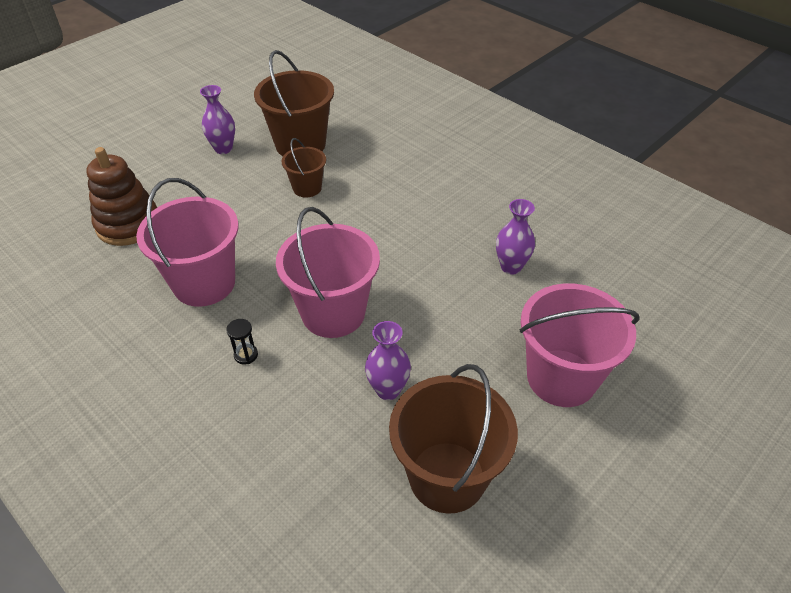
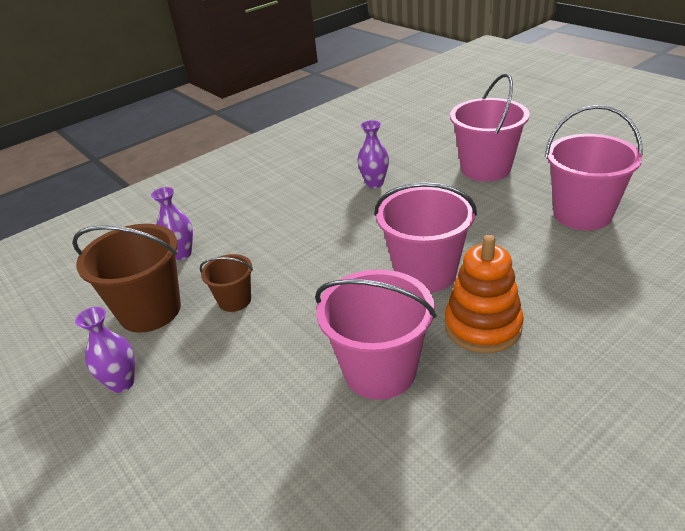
camera: 80 degrees left, 10 degrees down
(128, 224) = (255, 469): brown stacking toy -> none
(246, 355) = (482, 326): black hourglass -> orange stacking toy
(388, 390) = (509, 240): purple vase -> purple vase (182, 254)
(447, 476) = (582, 214): brown bucket -> pink bucket

